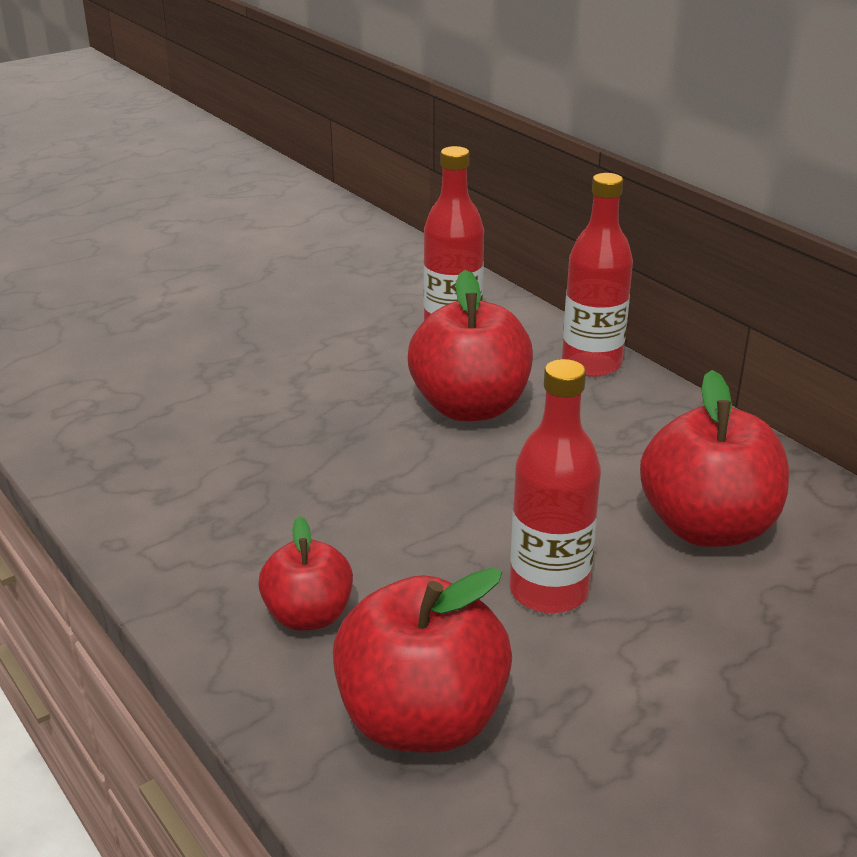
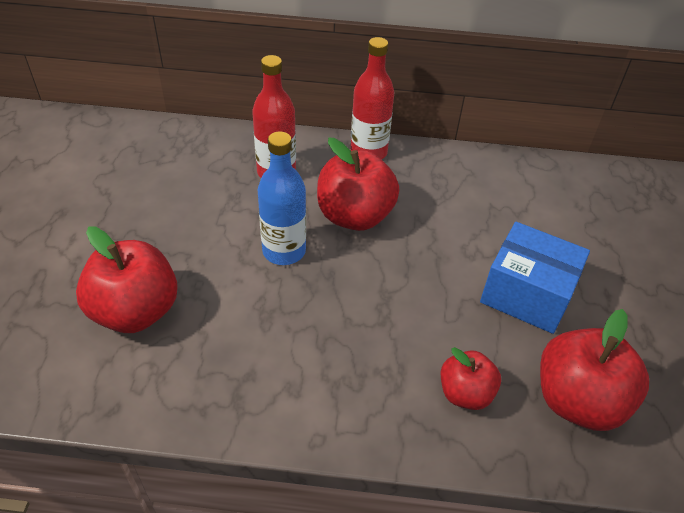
camera: 50 degrees left, 15 degrees up
(344, 393) = (284, 251): none -> blue bottle
(548, 591) = (527, 294): red bottle -> blue box
(707, 527) = (530, 213): red apple -> red apple (136, 311)

